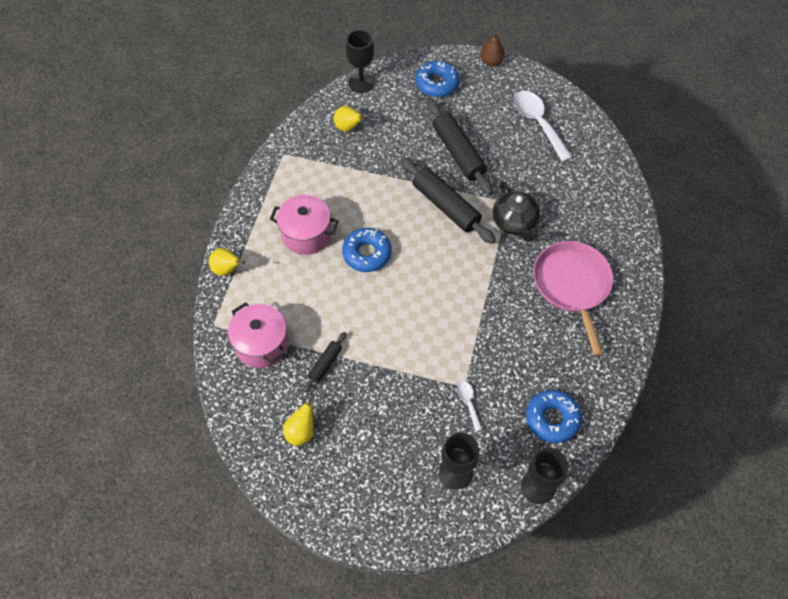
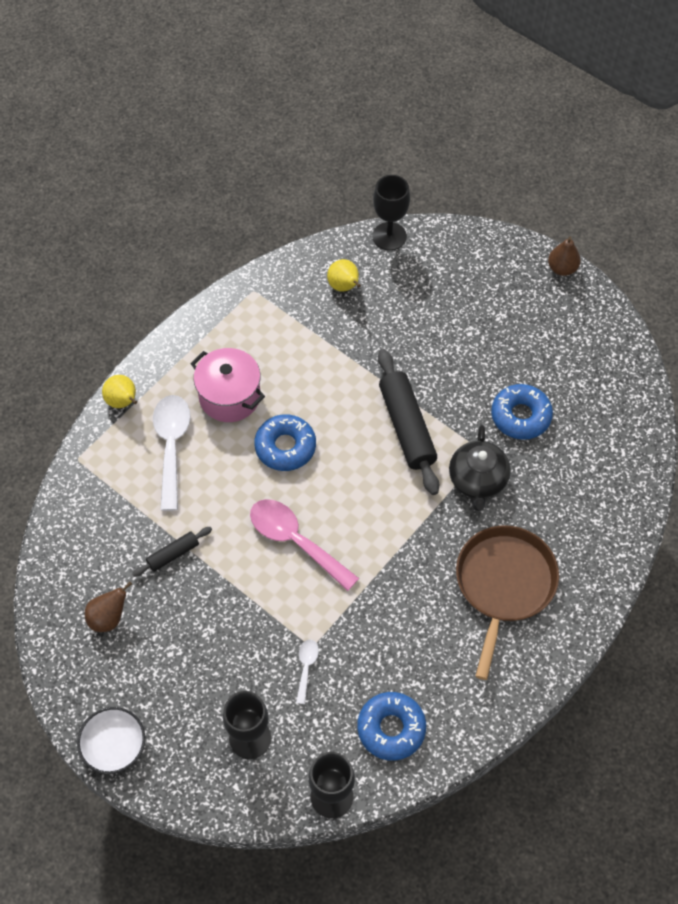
camera: 25 degrees right, 0 degrees up
(262, 344) = (117, 503): pink pot -> none
(301, 431) = (109, 618): yellow pear -> brown pear
(357, 525) = (114, 746): none -> white bowl
(410, 316) = (295, 541): none -> pink spoon
(437, 83) = (479, 271): blue donut -> blue donut (520, 416)
(458, 153) = (457, 368): black rolling pin -> none
(538, 123) = (576, 369): white spoon -> white spoon (171, 446)
(572, 285) = (504, 584): pink pan -> brown pan

